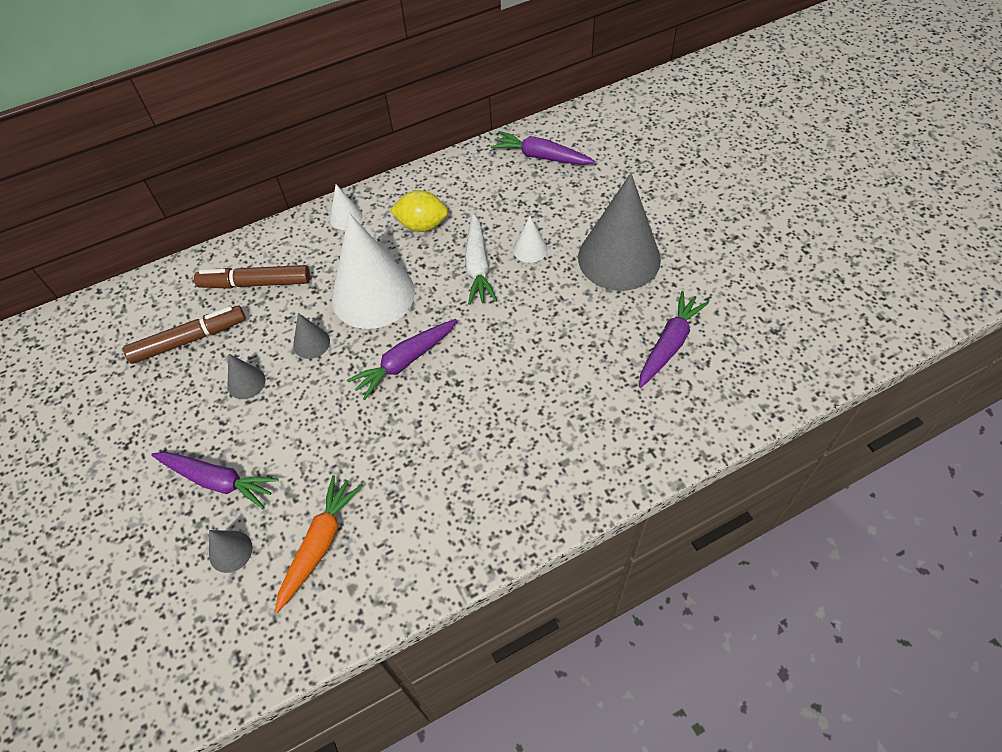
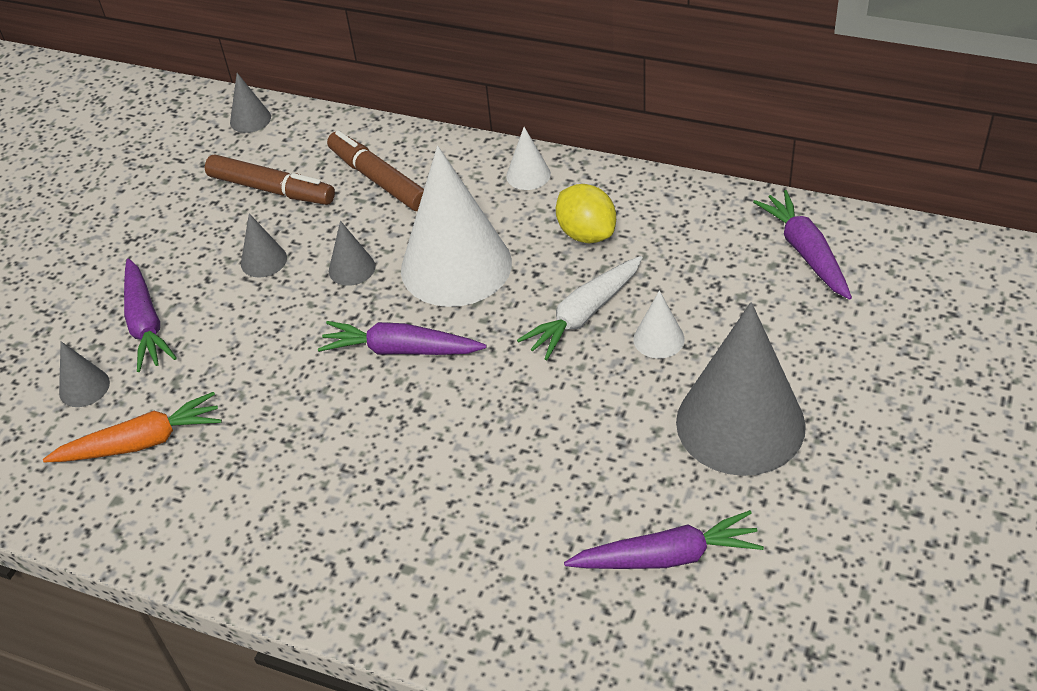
camera: 50 degrees right, 10 degrees down
(108, 310) = (250, 119): none -> grey cone

